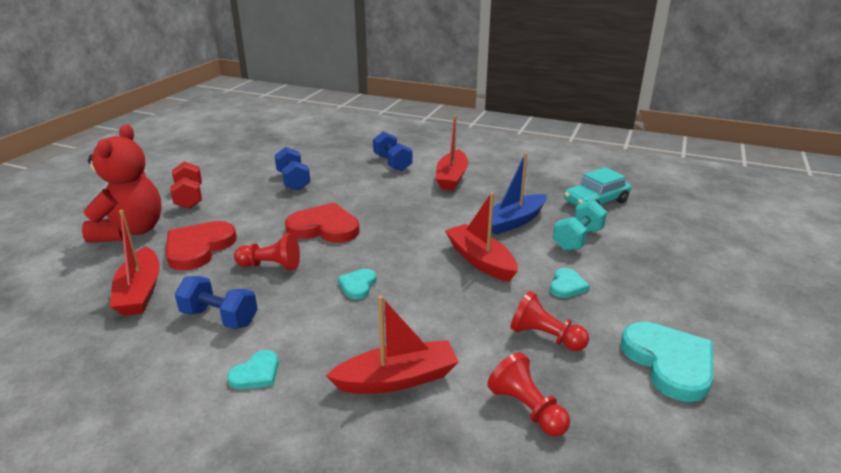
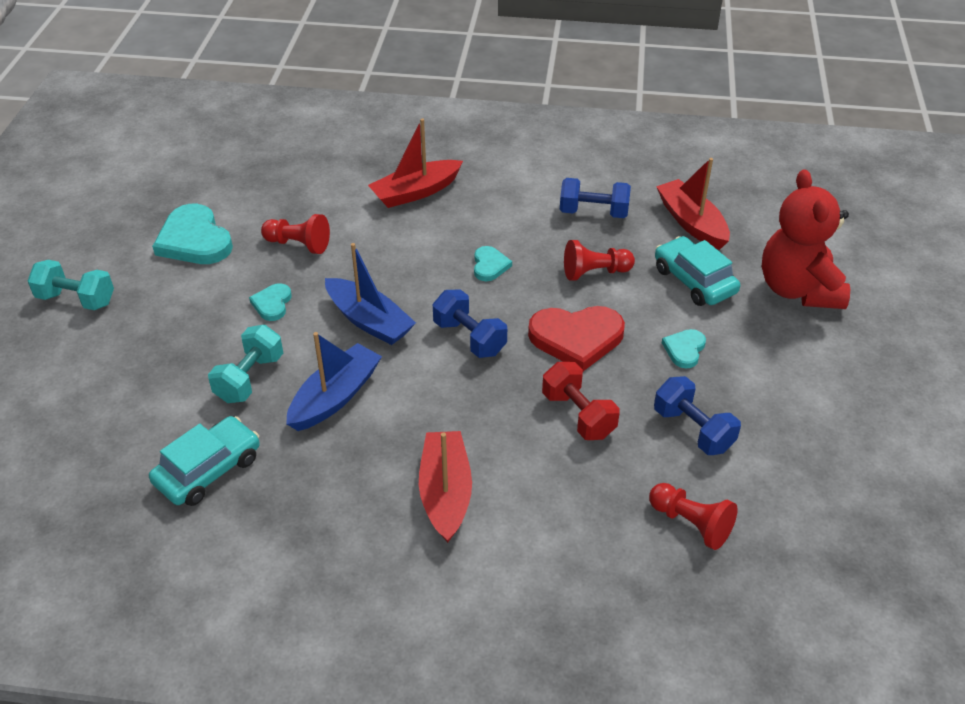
camera: 165 degrees right, 15 degrees up
(189, 198) = (801, 360): red dumbbell -> red dumbbell (578, 415)
(198, 248) = (694, 281): red heart -> turquoise car
(256, 373) = (524, 178): turquoise heart -> turquoise heart (684, 349)
(392, 163) = (565, 521): blue dumbbell -> blue dumbbell (469, 338)
(480, 260) = (369, 321): red boat -> blue boat
(527, 409) = (314, 189): red pawn -> red pawn (691, 524)
(769, 319) = (76, 299): none -> turquoise dumbbell

